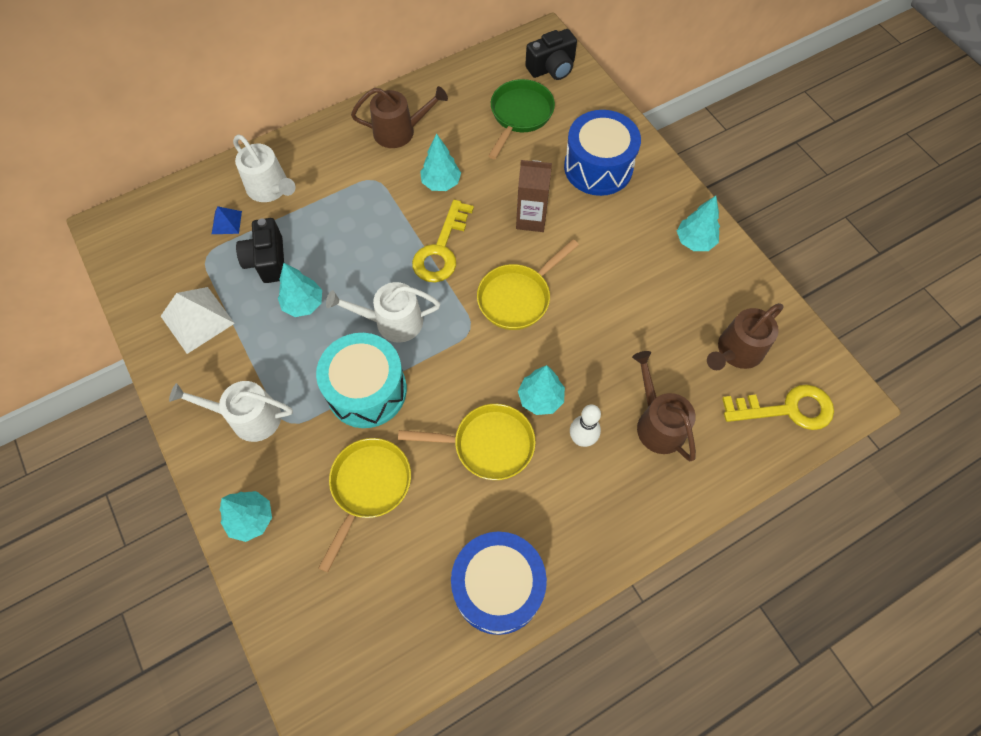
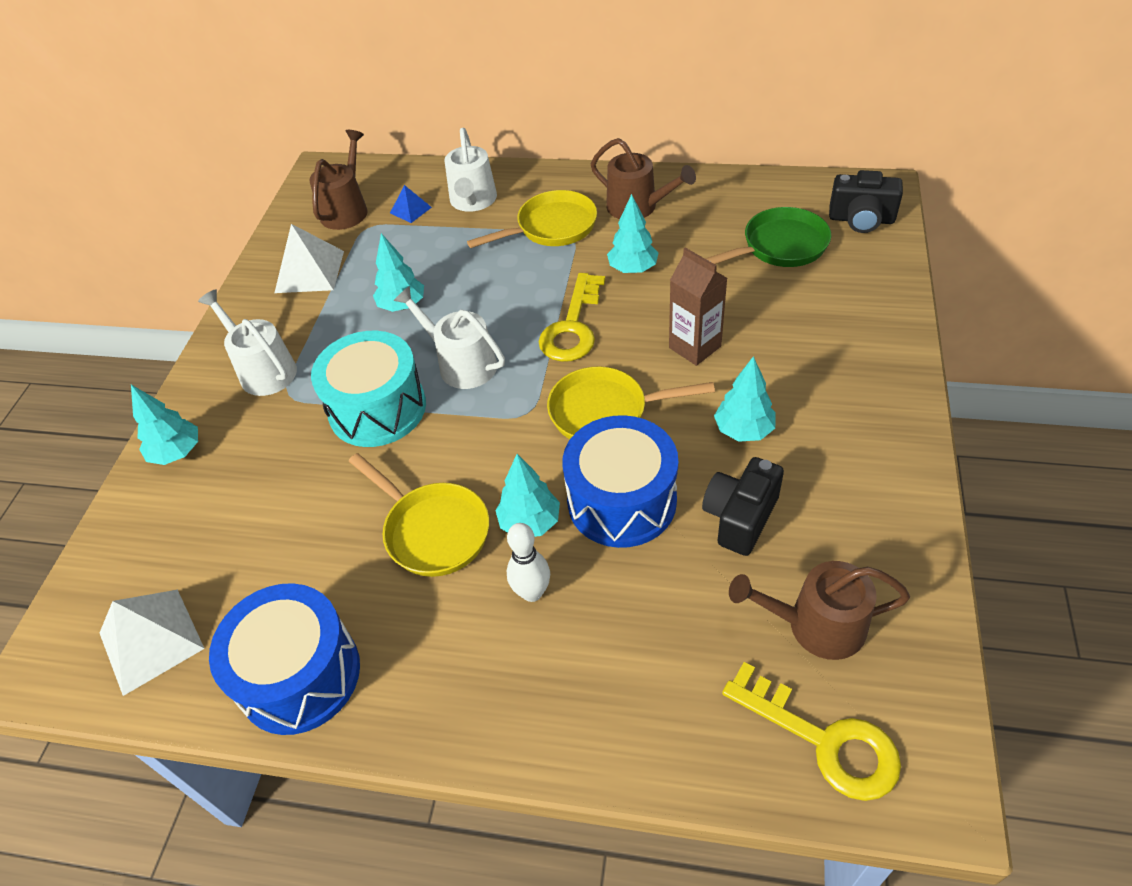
camera: 45 degrees right, 15 degrees down
(267, 260) = (411, 255): black camera -> black camera (740, 517)
(369, 487) = (290, 493): yellow pan -> yellow pan (552, 227)
(380, 644) = (151, 640): none -> white pyramid
(441, 249) = (573, 326): yellow key -> yellow key turned 45 degrees counterclockwise
(598, 167) = (824, 336): blue drum -> blue drum (621, 501)
(658, 423) = (634, 637): brown watering can -> brown watering can (346, 210)
(694, 241) = (876, 472): turquoise tree -> turquoise tree (743, 430)

